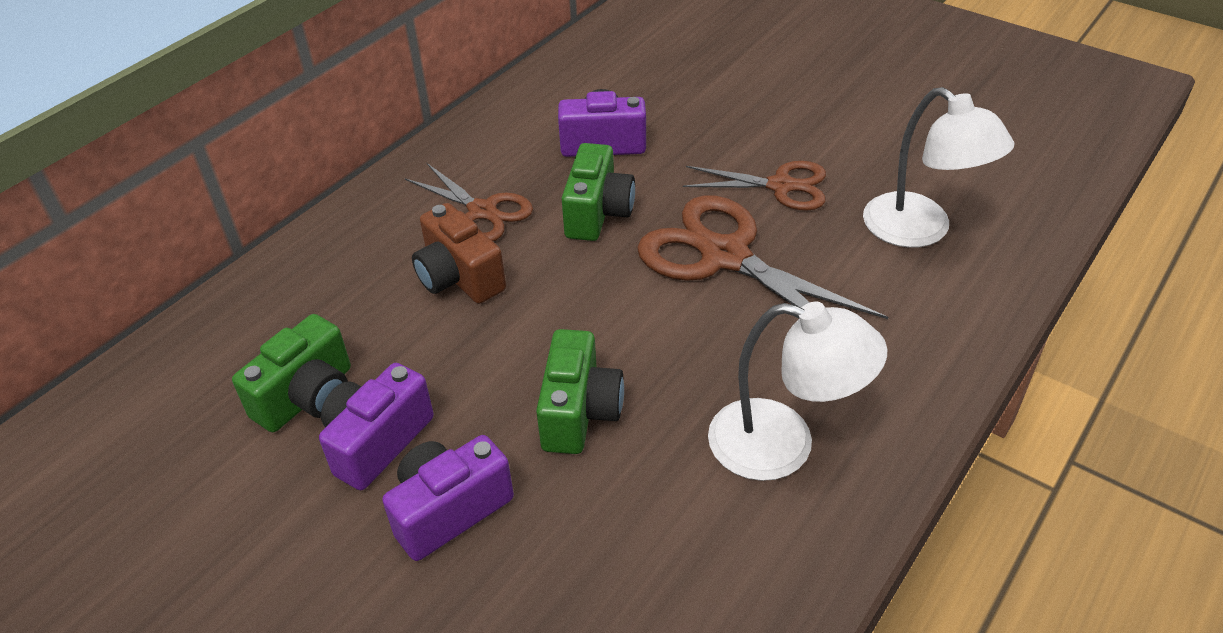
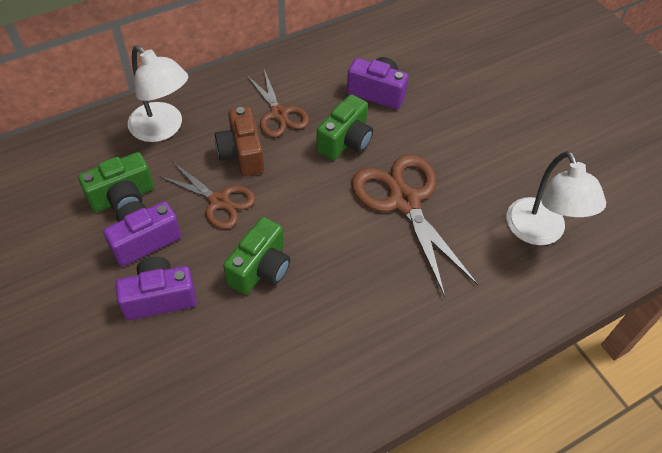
camera: 20 degrees right, 10 degrees up
(781, 186) = (470, 165): brown scissors -> brown scissors (219, 201)
(783, 445) = (362, 339): white lamp -> white lamp (163, 129)

